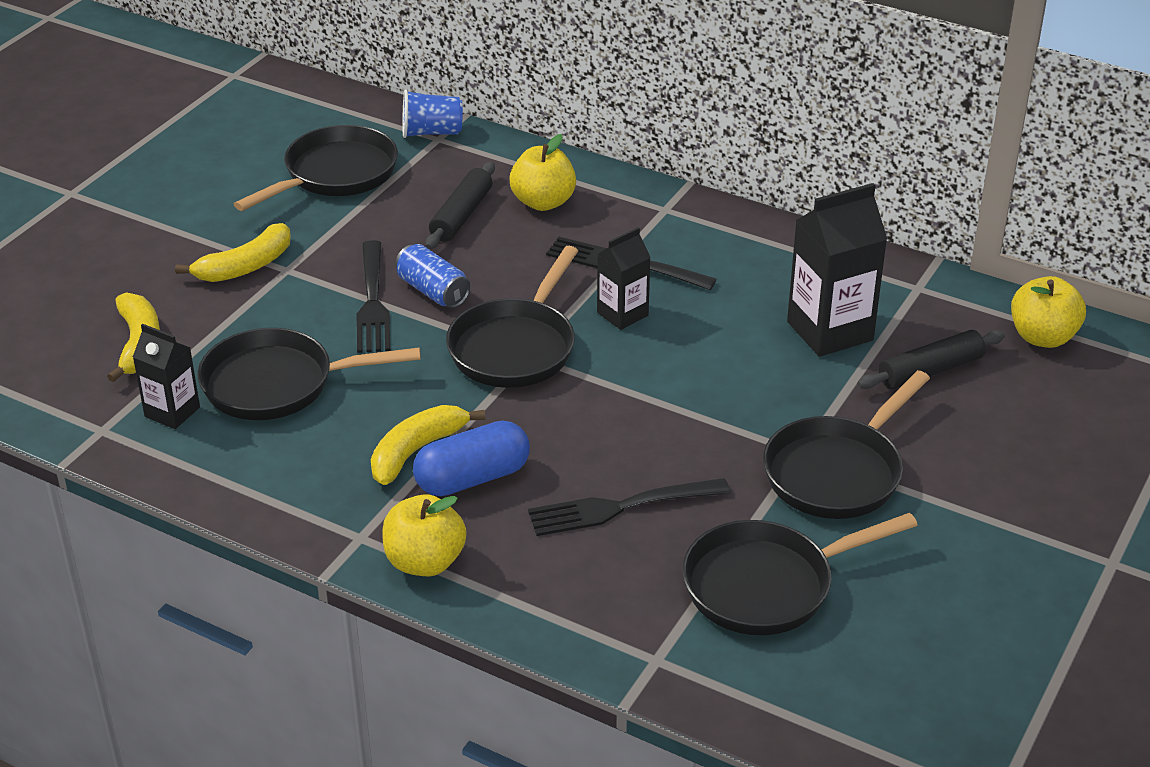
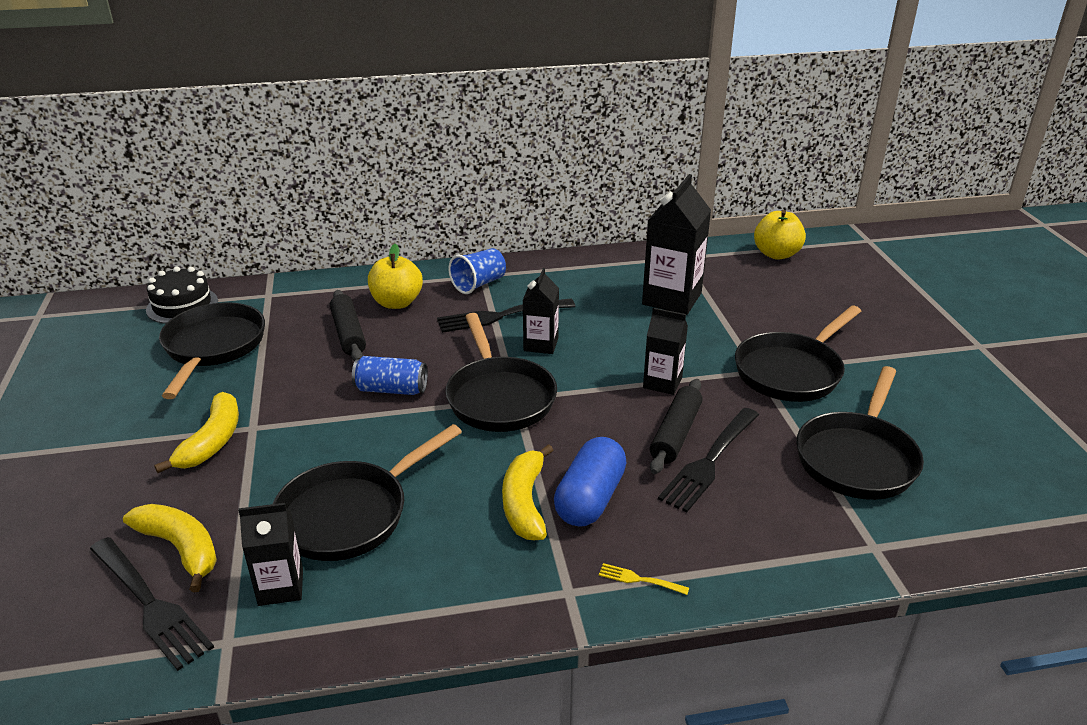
camera: 40 degrees left, 5 degrees down
(354, 117) = (182, 305): none -> black cake
(372, 301) = (353, 417): black fork -> black fork (149, 603)
(425, 562) = (640, 580): yellow apple -> yellow fork
(431, 132) = (258, 293): blue cup -> blue cup (479, 284)
(686, 413) = (662, 383): none -> black carton
(837, 472) = (791, 371): black pan -> black pan turned 45 degrees clockwise
(930, 370) = (752, 295): black rolling pin -> black rolling pin (675, 434)

